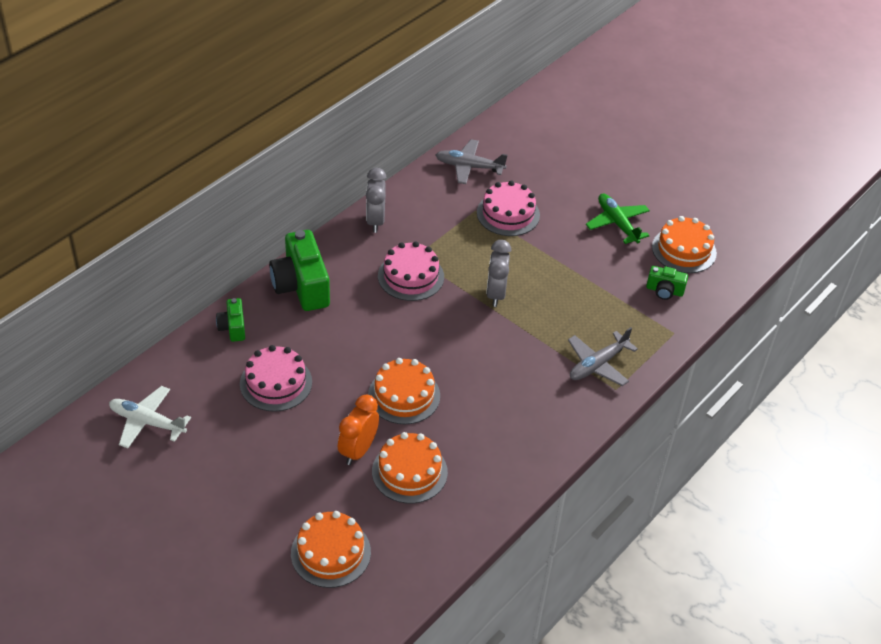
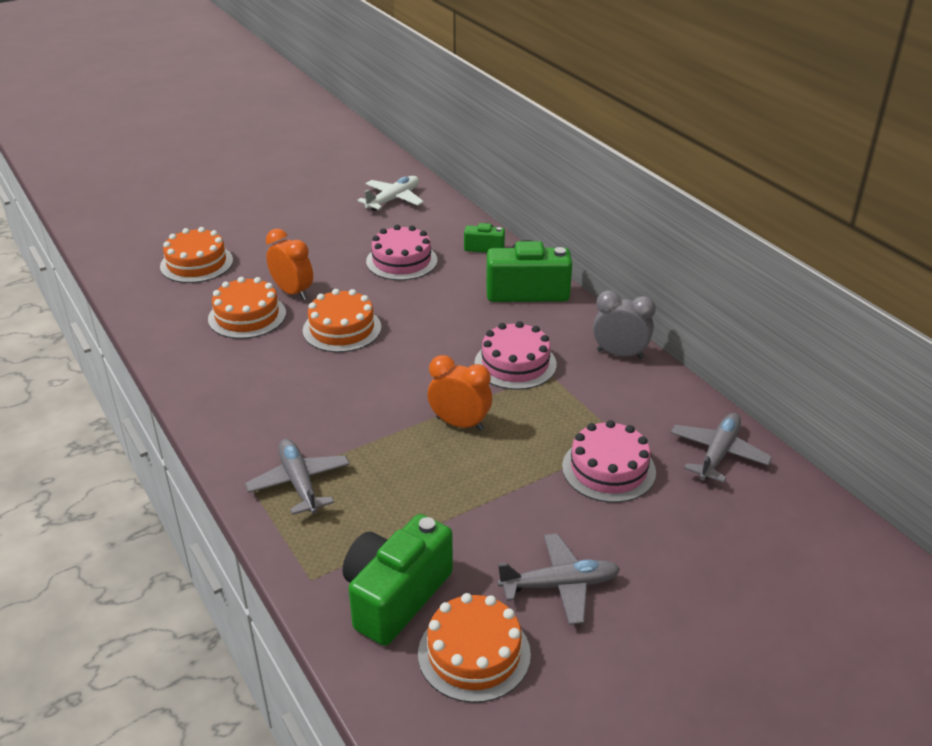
camera: 110 degrees right, 10 degrees down
(496, 294) = (459, 424): grey clock -> orange clock
(617, 223) = (560, 585): green plane -> grey plane
(664, 291) = (395, 596): green camera -> green camera, size x1.94

